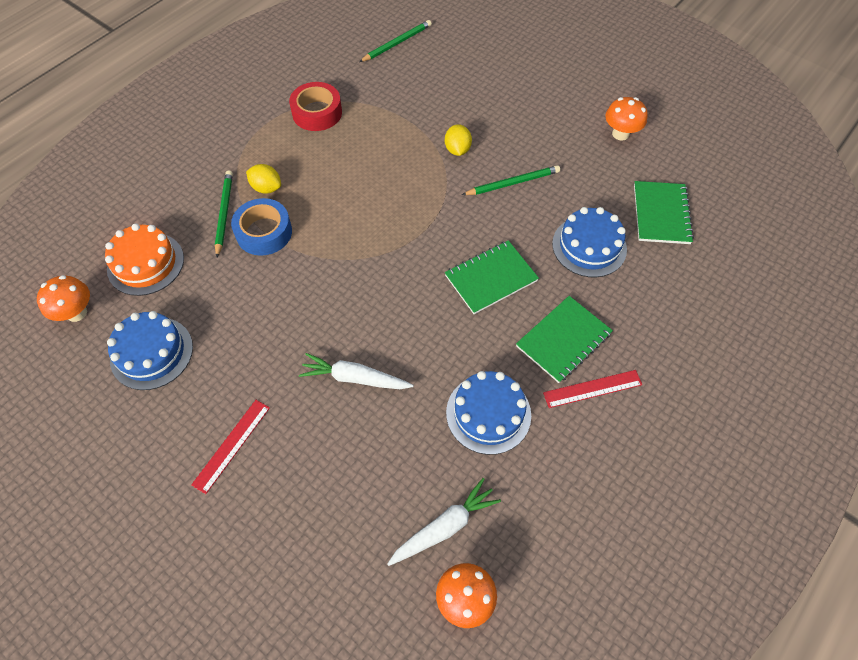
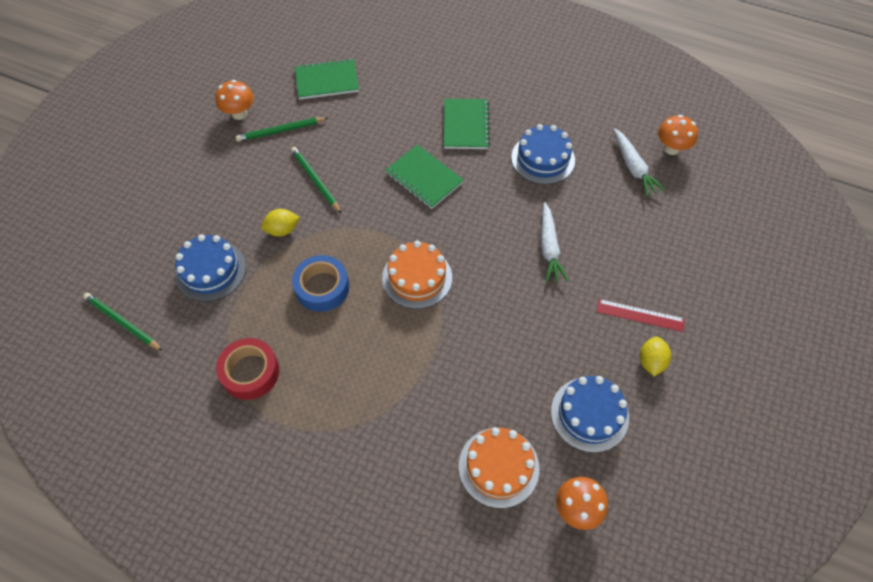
camera: 105 degrees left, 0 degrees up
(224, 213) = (414, 415): green pencil -> green pencil (281, 131)
(264, 232) = (427, 367): blue tape -> blue tape (322, 287)
(266, 188) = (370, 386): yellow lemon -> yellow lemon (651, 361)
(363, 244) = (417, 277): none -> orange cake
(444, 526) = (633, 167): white carrot -> white carrot turned 150 degrees counterclockwise
(563, 340) = (465, 125): green notebook -> green notebook turned 60 degrees clockwise
(589, 246) = (372, 120): blue cake -> blue cake (210, 271)
(592, 389) = (499, 105): red ruler -> none

